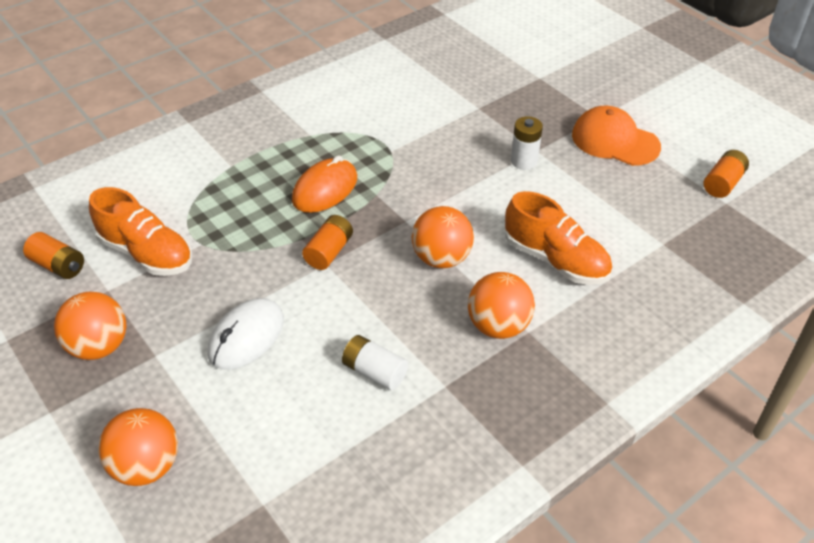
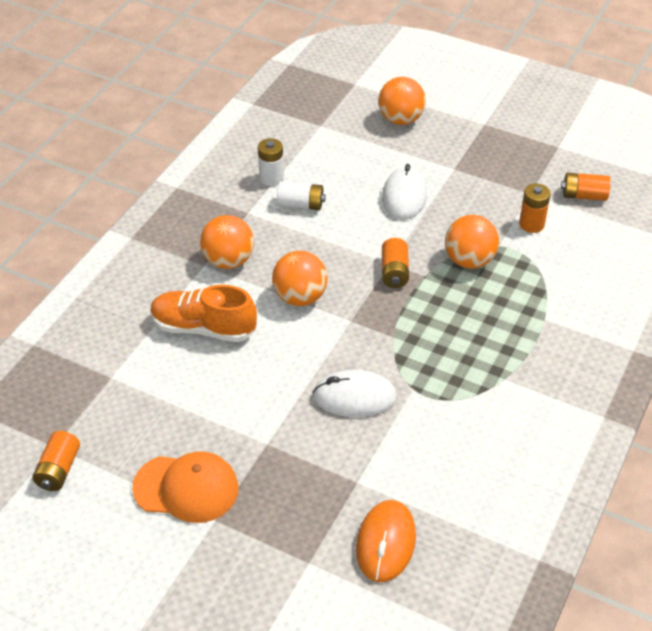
camera: 155 degrees right, 0 degrees up
(99, 346) = (495, 161): orange ball -> orange ball (469, 260)
(147, 253) = (531, 224): orange shoe -> orange battery
(325, 189) = (442, 325): orange mouse -> orange mouse (385, 543)
(444, 159) = (354, 397): none -> white mouse
(524, 161) = (274, 424): white battery -> white battery (271, 178)

